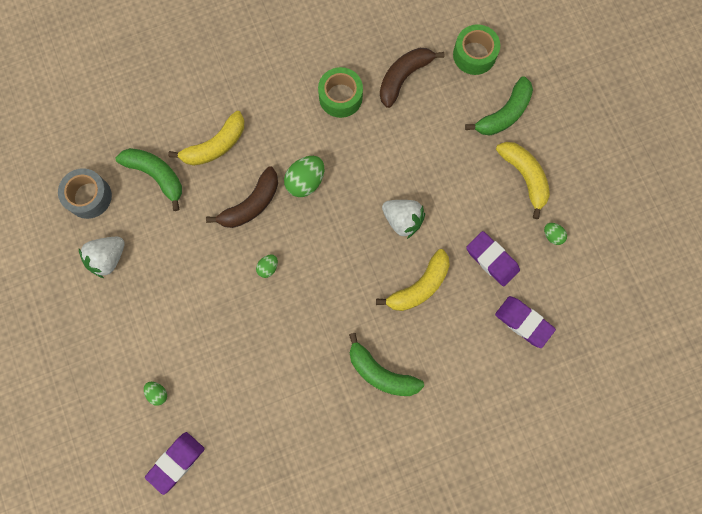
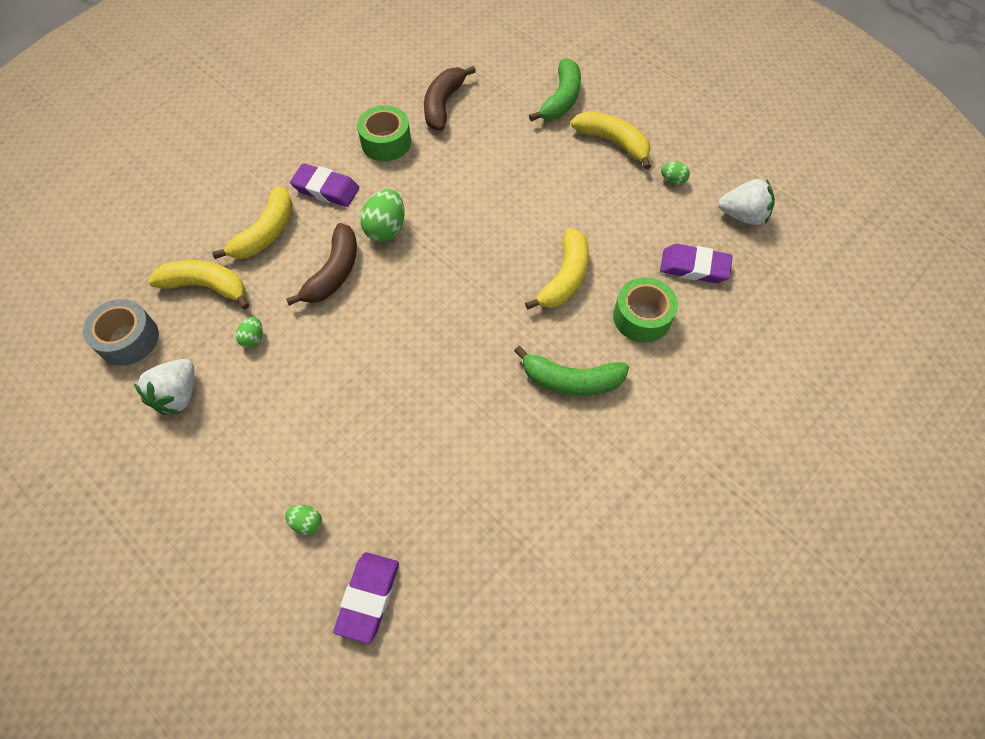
camera: 25 degrees left, 15 degrees down
(156, 175) = (206, 286): green banana -> yellow banana
(268, 268) = (384, 327): green egg -> green egg (253, 338)
(402, 220) = (511, 224): white strawberry -> white strawberry (742, 215)
(474, 55) = (503, 64): green tape -> green tape (642, 317)
(492, 259) = (626, 224): purple eraser -> purple eraser (326, 189)

